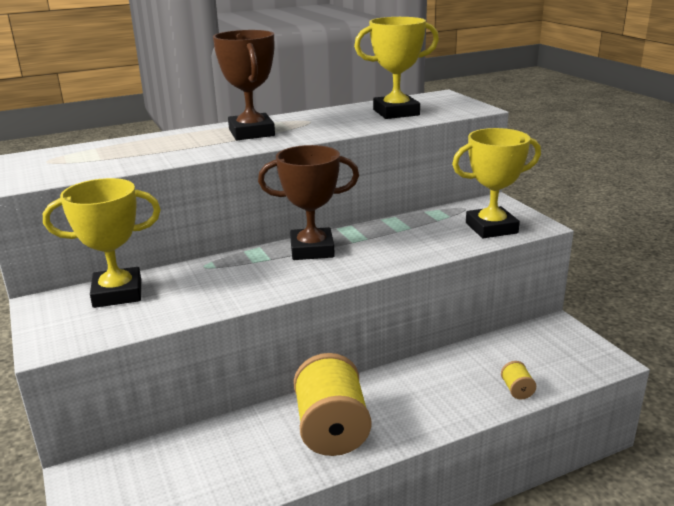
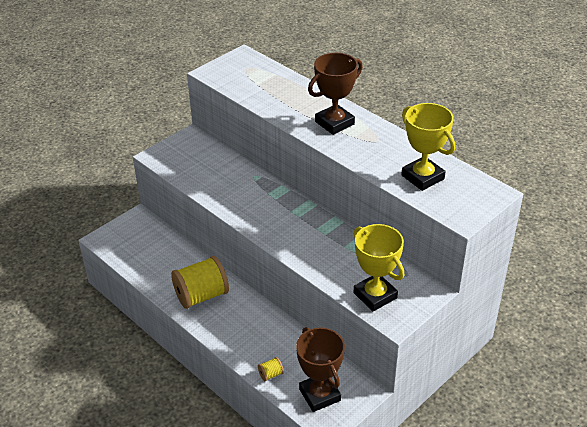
camera: 70 degrees right, 15 degrees up
(117, 293) = (210, 156): yellow trophy -> none
(312, 250) = (296, 213): brown trophy -> brown trophy (319, 395)

